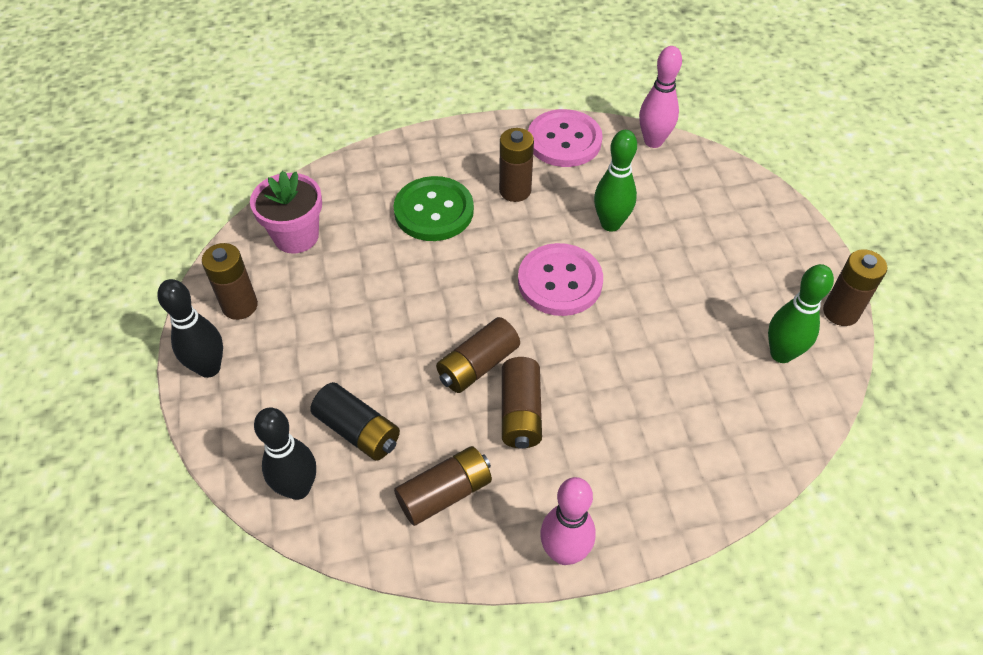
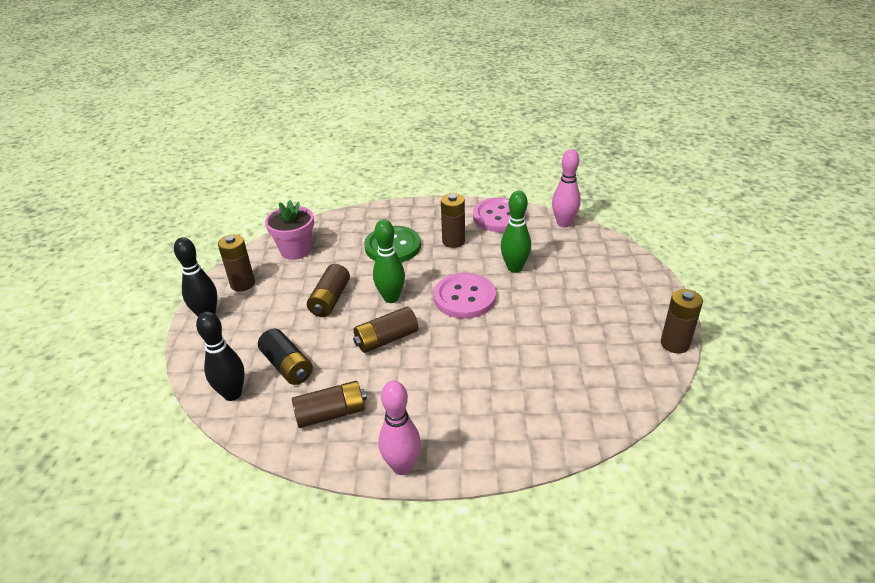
camera: 15 degrees right, 15 degrees down
(520, 412) = (405, 372): brown battery -> brown battery (330, 300)
(781, 354) = (617, 364): green bowling pin -> green bowling pin (391, 298)

